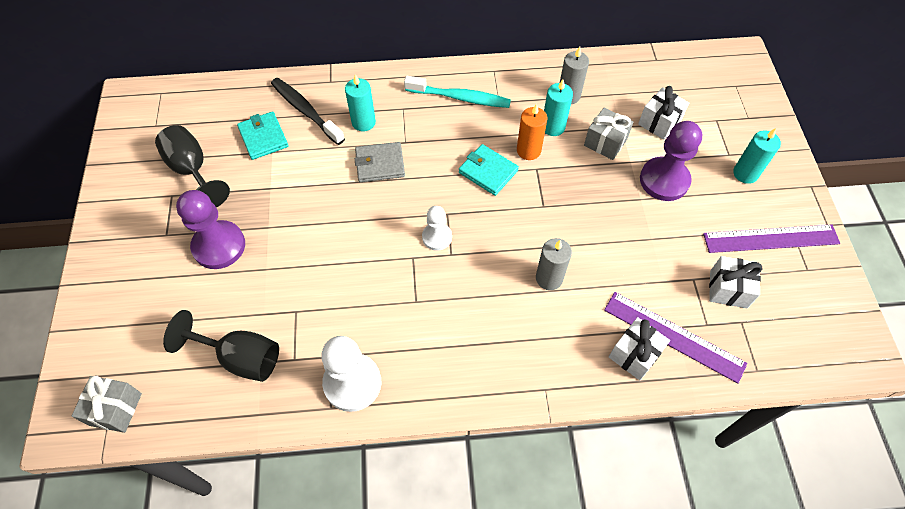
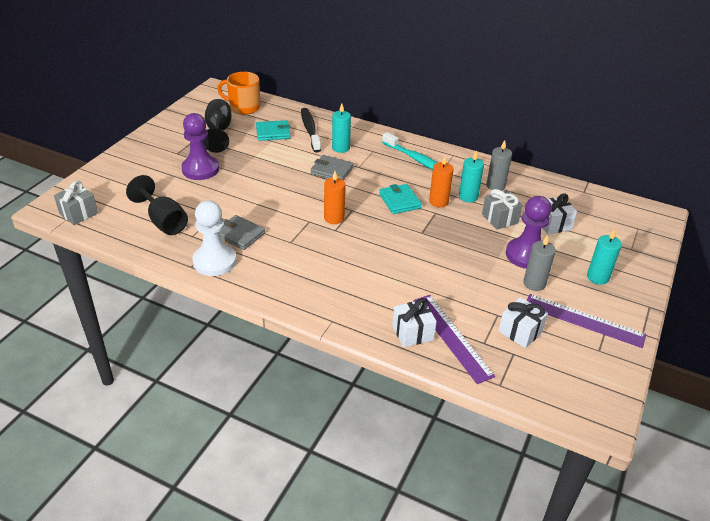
camera: 30 degrees right, 20 degrees down
(192, 112) = (244, 107): none -> orange mug
(263, 137) = (273, 132): turquoise wallet -> turquoise wallet turned 75 degrees clockwise
(349, 324) = (240, 234): none -> grey wallet
(437, 237) = (334, 218): white pawn -> orange candle
(549, 278) = (389, 268): grey candle -> grey candle (534, 283)

